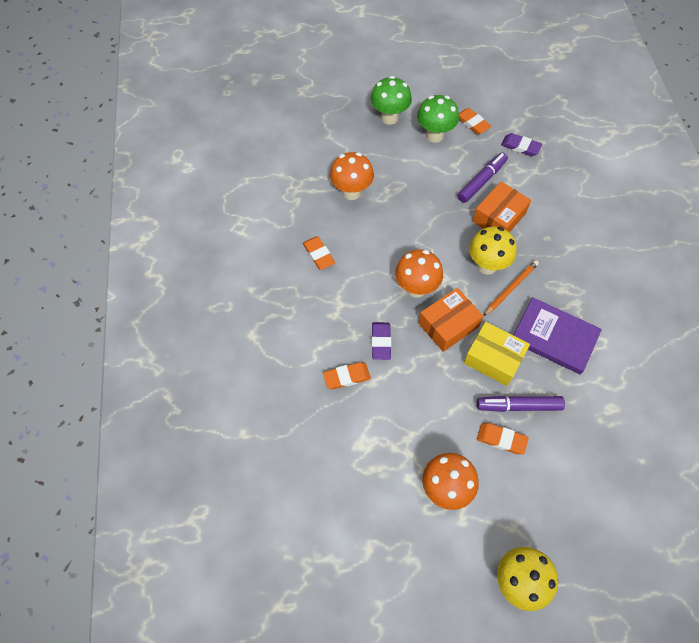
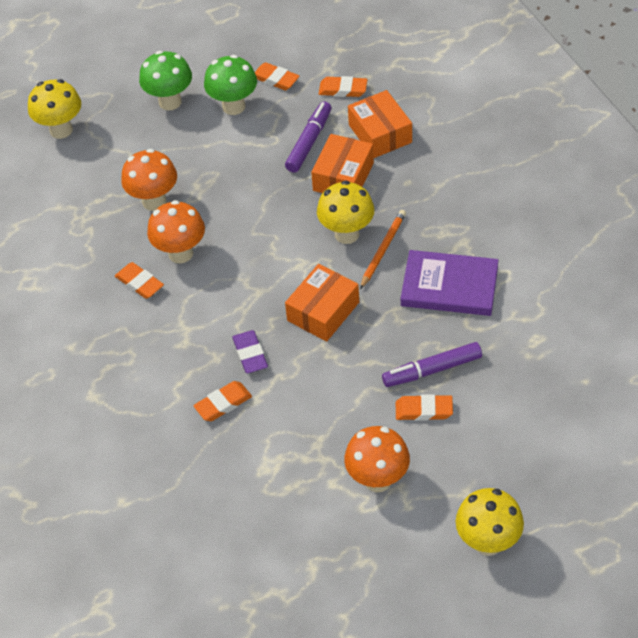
camera: 15 degrees left, 10 degrees down
(304, 115) = (61, 130): none -> yellow mushroom
(416, 288) = (271, 284): orange mushroom -> orange mushroom (180, 253)
(493, 358) = (387, 330): yellow box -> none
(520, 147) = (343, 89): purple eraser -> orange eraser
(538, 191) = (380, 133): none -> orange box

